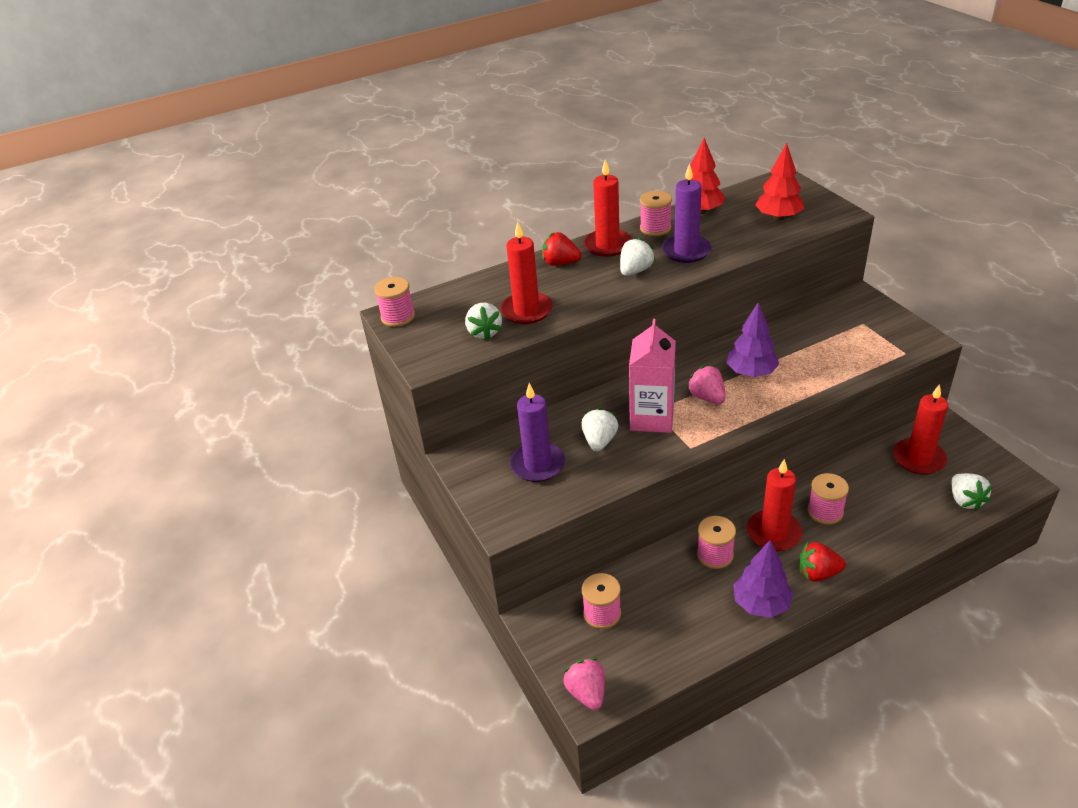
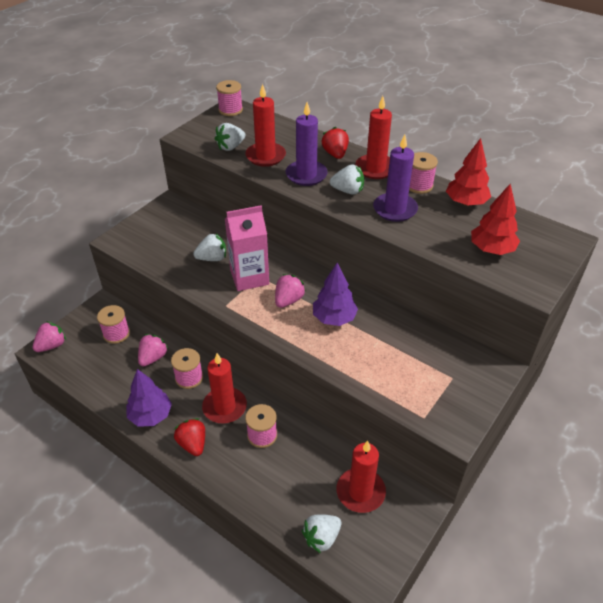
camera: 60 degrees right, 5 degrees up
(538, 464) = (176, 237): purple candle -> purple candle (306, 175)
(665, 583) = (153, 357): none -> pink strawberry

